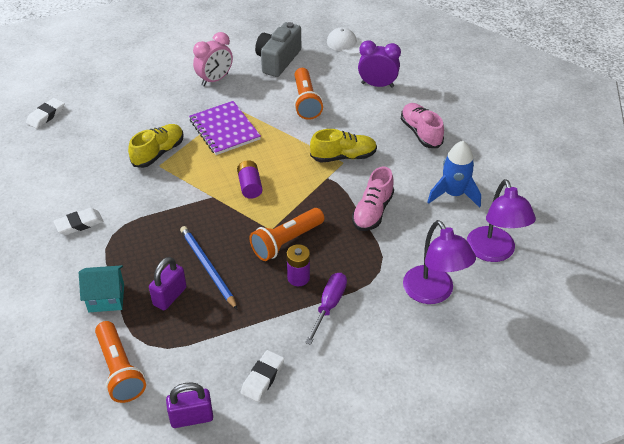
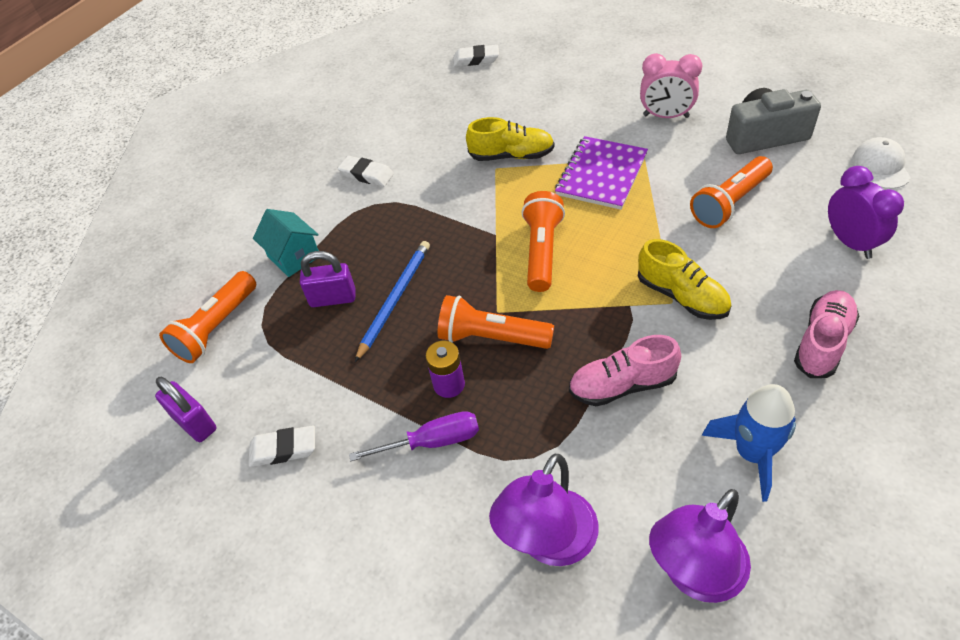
camera: 60 degrees right, 5 degrees up
(250, 186) = (542, 251): purple battery -> orange flashlight

